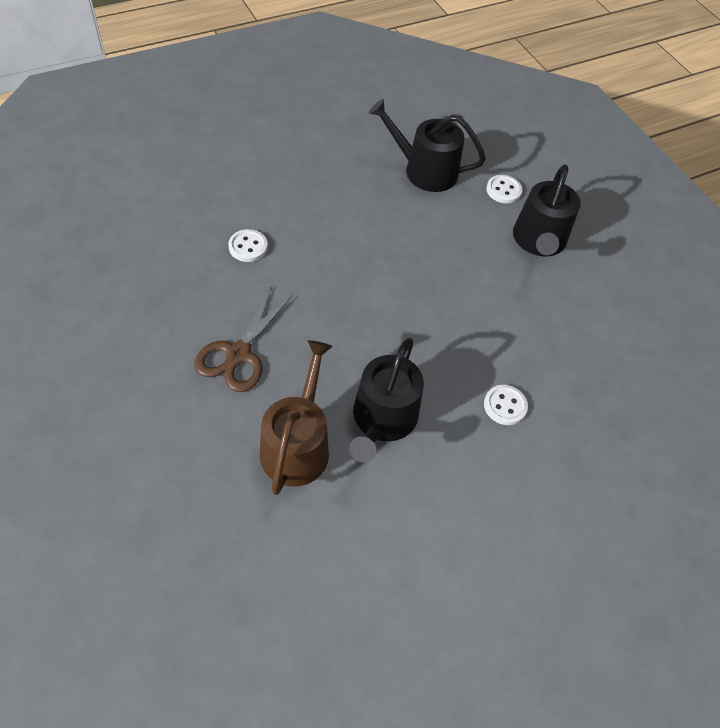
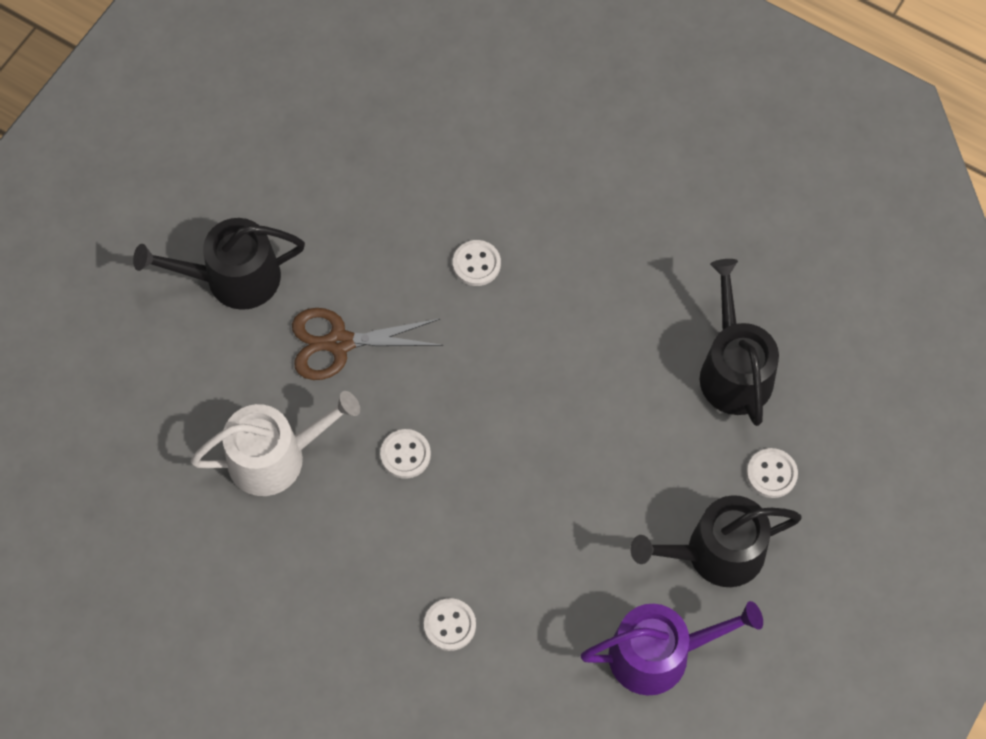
camera: 65 degrees right, 10 degrees up
(297, 445) = (276, 457): brown watering can -> white watering can
(357, 362) = (405, 454): none -> white button
(382, 420) = (353, 516): black watering can -> black watering can (233, 278)
(591, 303) = (659, 654): none -> purple watering can

